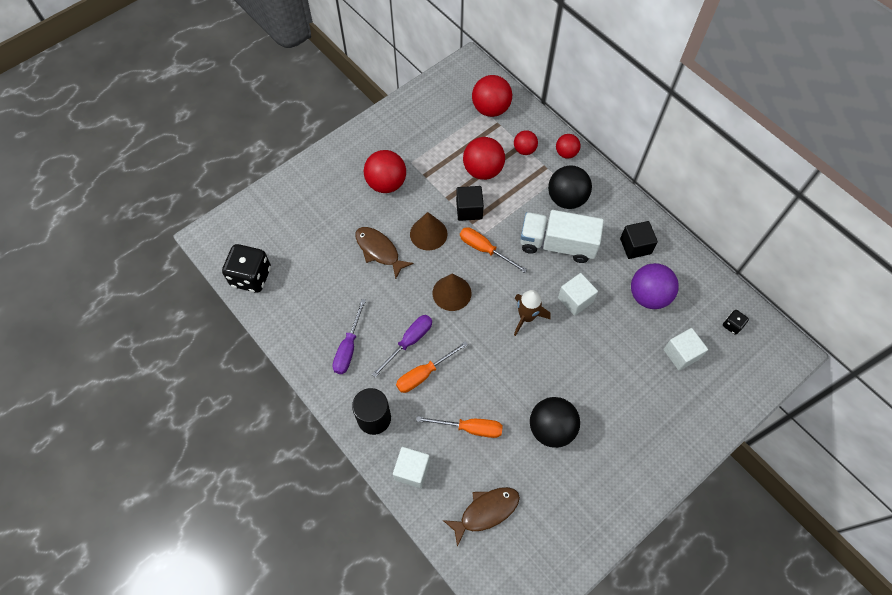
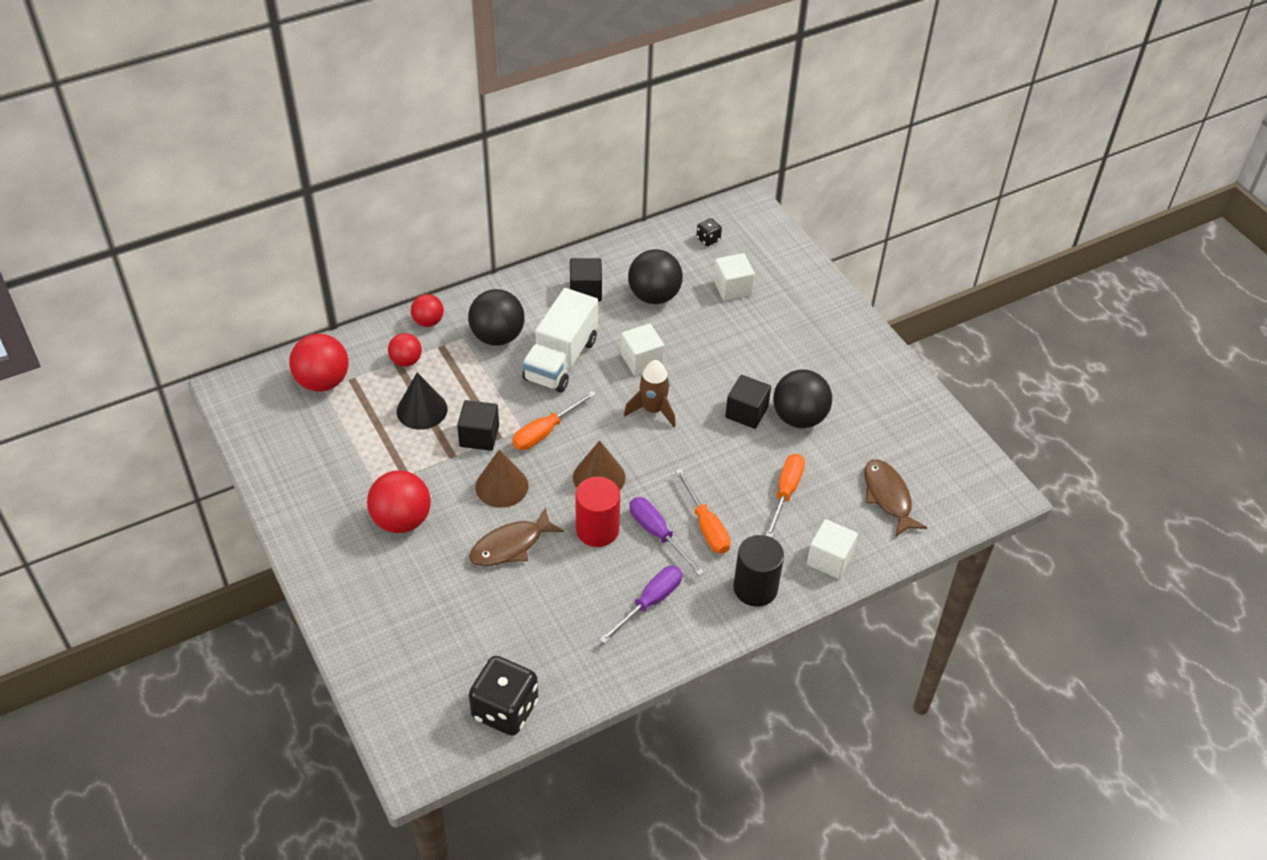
camera: 80 degrees left, 15 degrees down
(348, 347) = (650, 602): purple screwdriver -> purple screwdriver turned 75 degrees counterclockwise
(404, 301) = (597, 530): none -> red cylinder
(483, 170) = (422, 410): red ball -> black cone
(544, 386) = (746, 412): none -> black cube
(648, 296) = (654, 296): purple ball -> black ball

